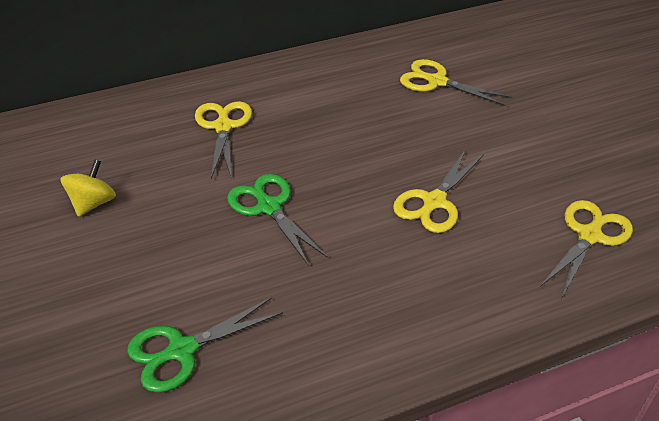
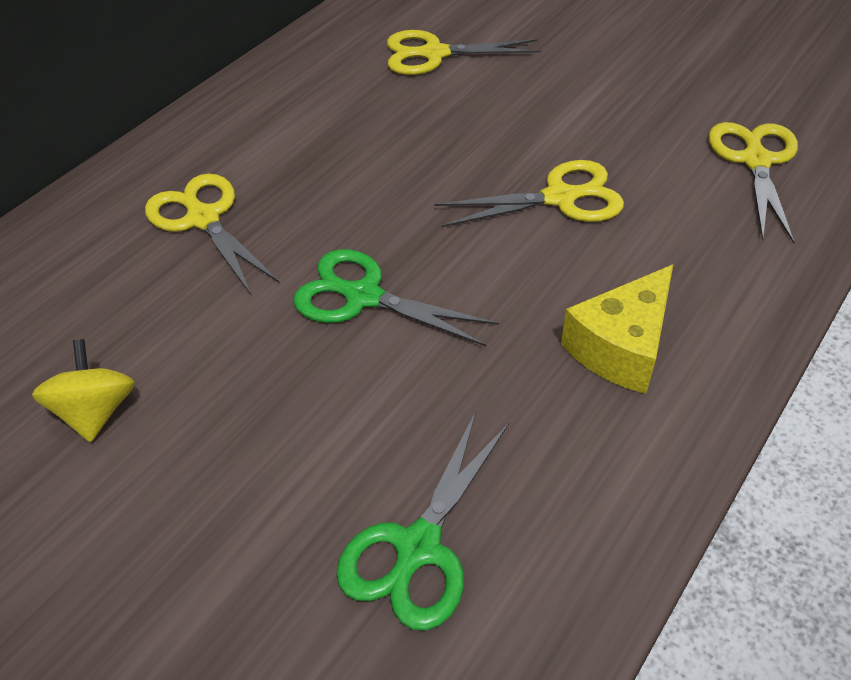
camera: 30 degrees left, 5 degrees up
(387, 305) = (621, 347): none -> yellow cheese
(434, 202) = (560, 198): yellow scissors -> yellow scissors turned 105 degrees counterclockwise

